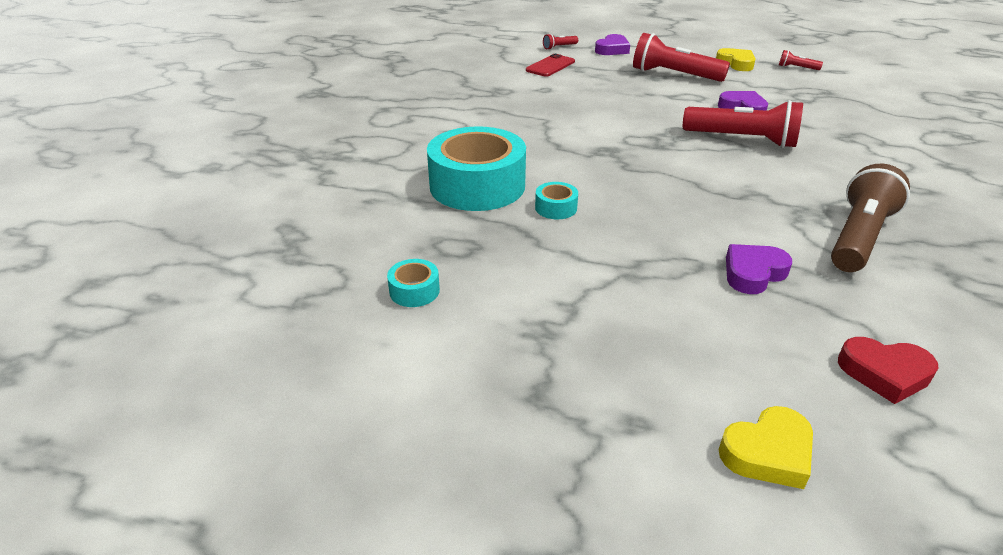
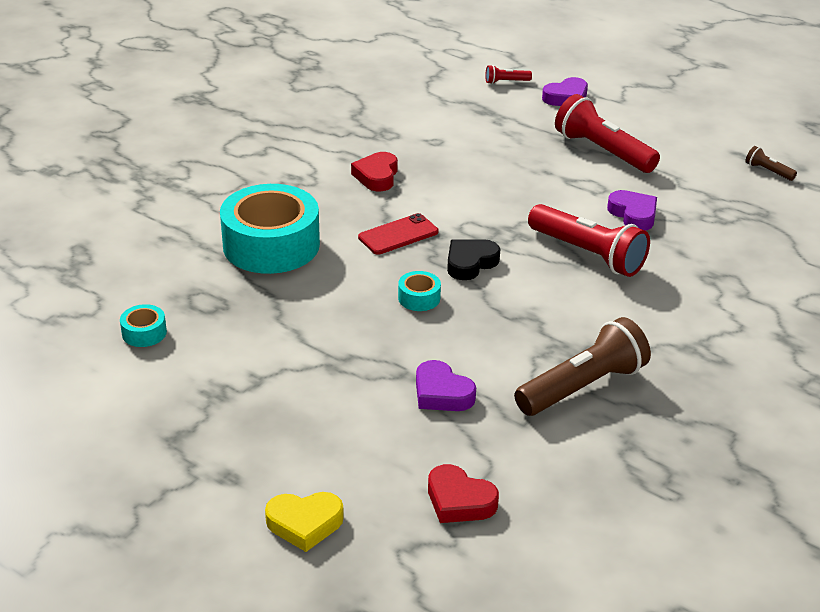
camera: 20 degrees right, 0 degrees up
(521, 119) = (377, 176): none -> red heart
(550, 66) = (470, 109): red phone -> red phone (398, 235)
(556, 208) = (324, 286): turquoise tape -> turquoise tape (419, 298)
(661, 164) = (470, 263): none -> black heart
(736, 63) = (697, 149): yellow heart -> none
(753, 273) = (441, 393): purple heart -> purple heart turned 120 degrees counterclockwise
(797, 68) = (768, 171): red flashlight -> brown flashlight

